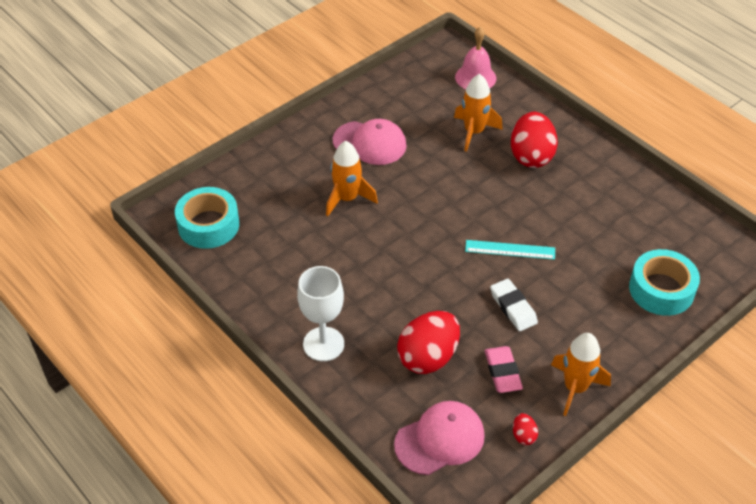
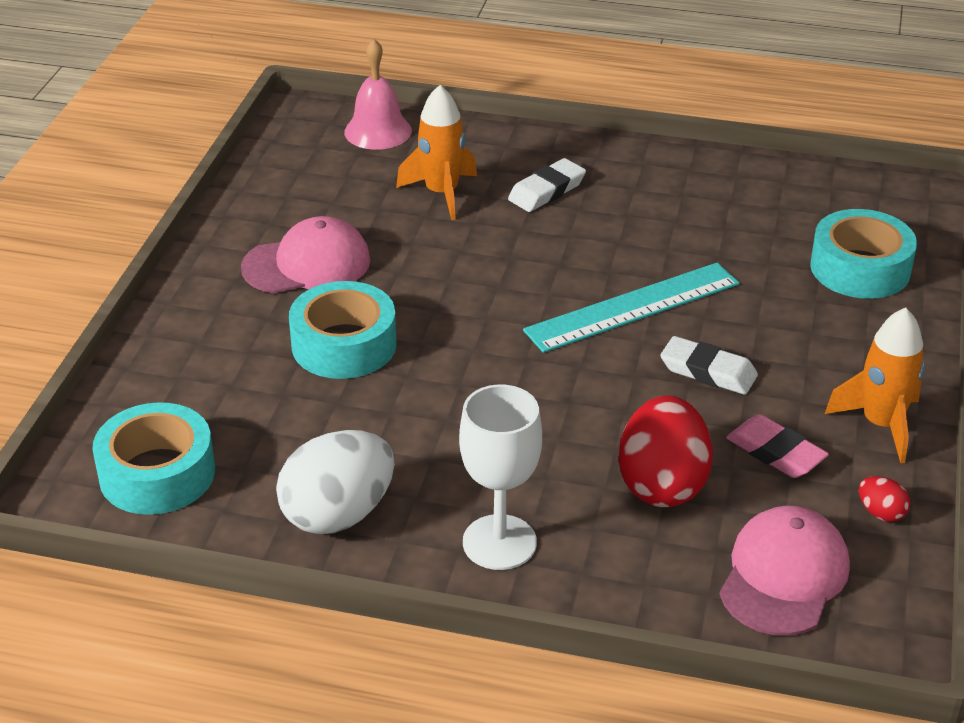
camera: 35 degrees left, 10 degrees down
(266, 289) = (338, 514): none -> white egg
(347, 198) = (344, 345): orange rocket -> turquoise tape
(510, 250) = (633, 307): turquoise ruler -> turquoise ruler, size x1.59
(531, 156) = (546, 191): red egg -> white eraser

